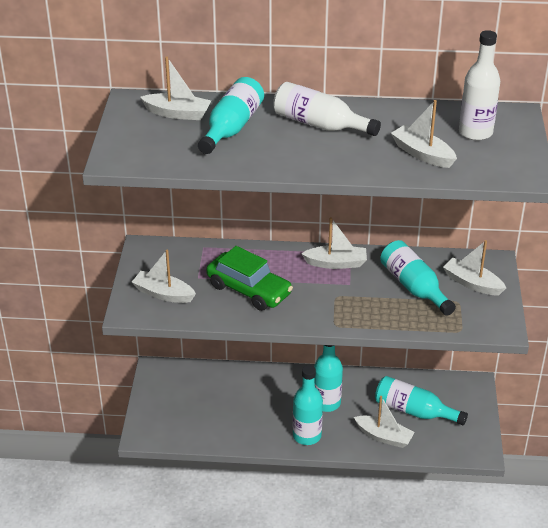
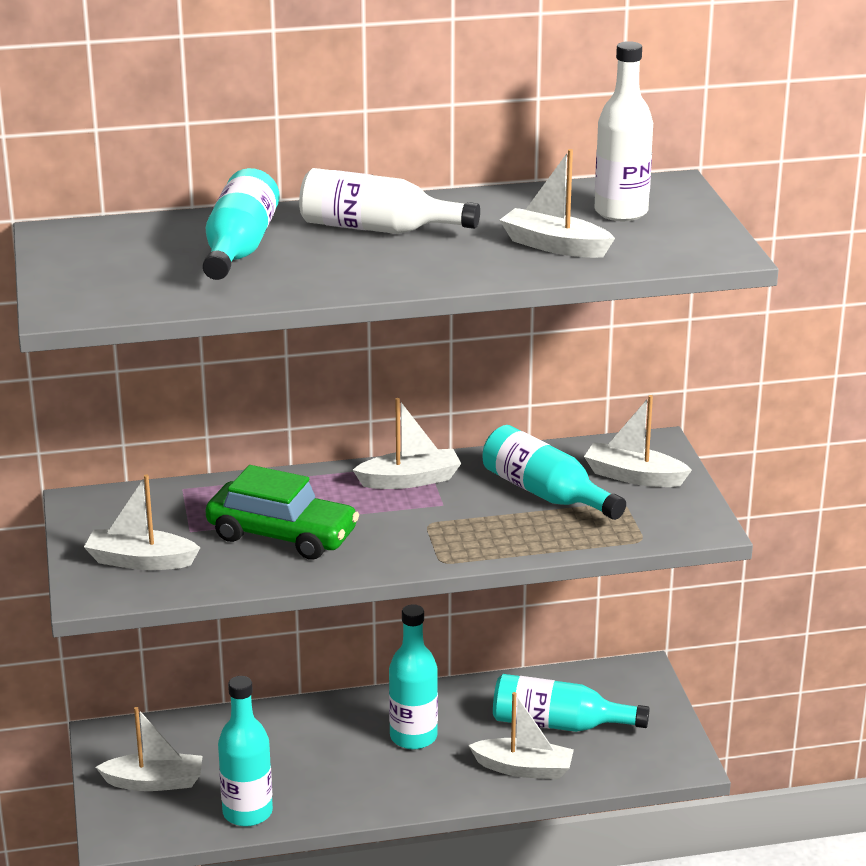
camera: 15 degrees left, 10 degrees down
(177, 113) = (141, 241): white boat -> white boat (154, 782)
(307, 435) = (397, 789): turquoise bottle -> turquoise bottle (247, 812)

